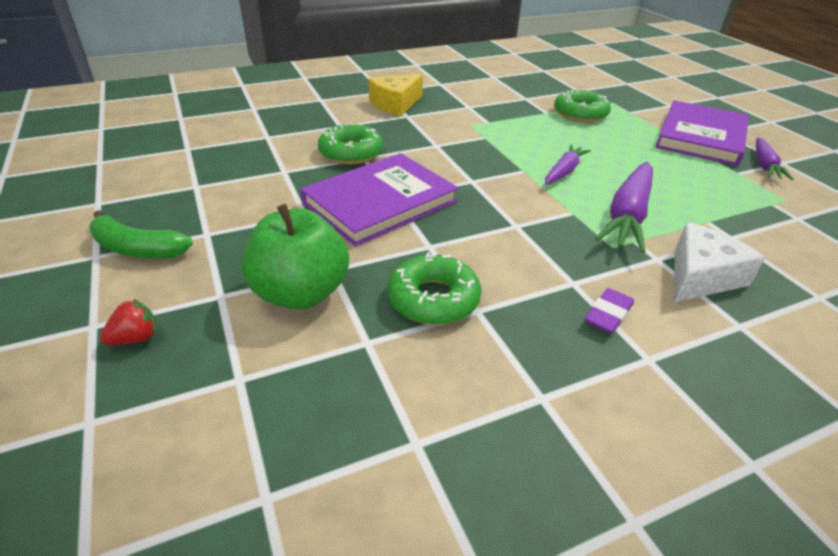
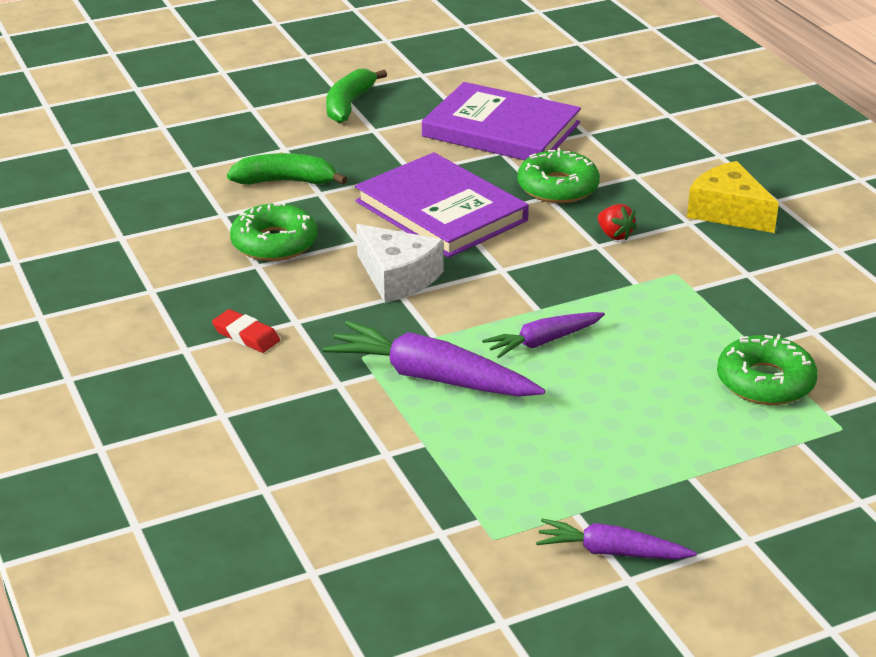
camera: 90 degrees right, 5 degrees down
(136, 338) = (237, 126): red strawberry -> red strawberry (614, 235)
(301, 293) = (285, 181): green apple -> green banana
(564, 171) = (543, 342): purple carrot -> purple carrot turned 120 degrees clockwise
(608, 314) = (246, 335): purple eraser -> red eraser
(700, 276) = (304, 408): white cheese -> white cheese (397, 277)
(701, 137) = (711, 505): purple book -> purple book (501, 130)

